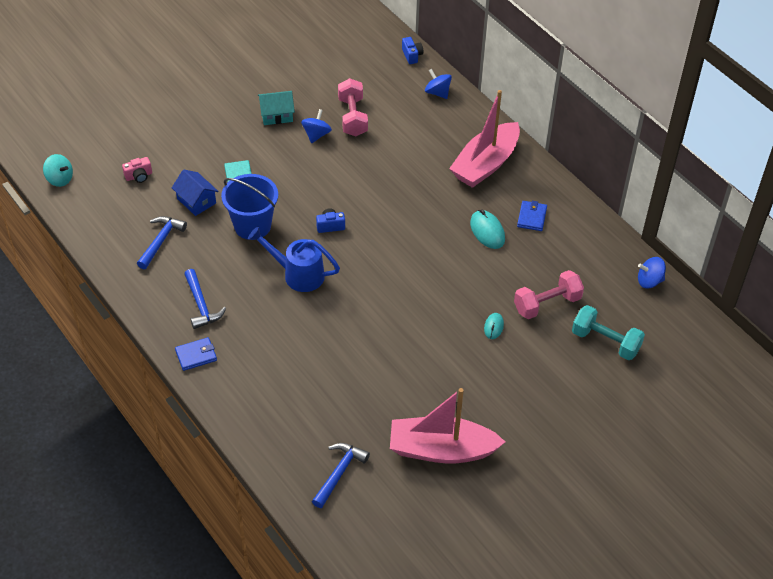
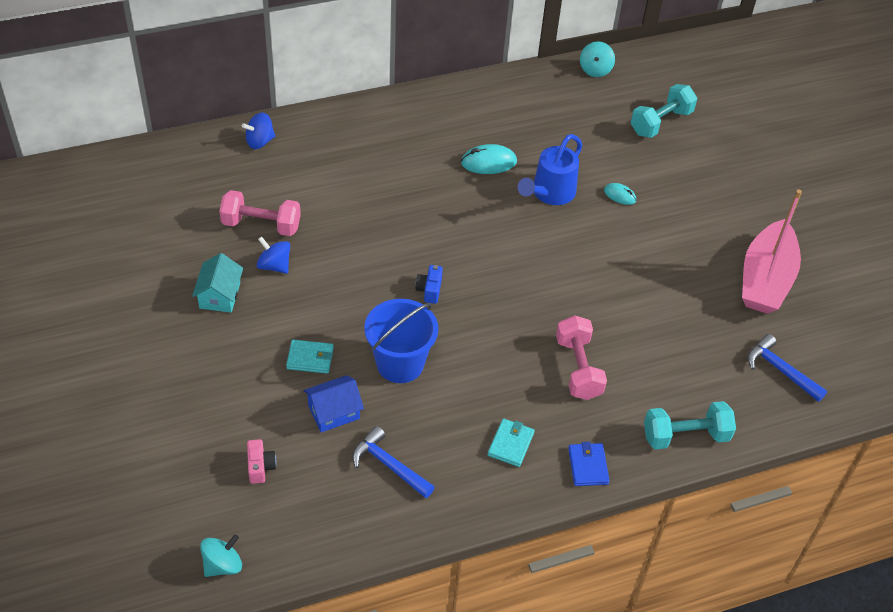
camera: 75 degrees left, 0 degrees up
(201, 305) = (510, 444): blue hammer -> turquoise wallet
(245, 414) = (685, 436): none -> turquoise dumbbell
(298, 274) = (493, 338): blue watering can -> blue watering can (550, 193)
(412, 55) = (185, 145): blue camera -> none
(485, 164) = (391, 135): pink boat -> none
(532, 217) = (482, 124): blue wallet -> none
(547, 304) = (602, 148): pink dumbbell -> pink dumbbell (578, 368)
(649, 281) = (595, 70): blue spinning top -> turquoise spinning top

